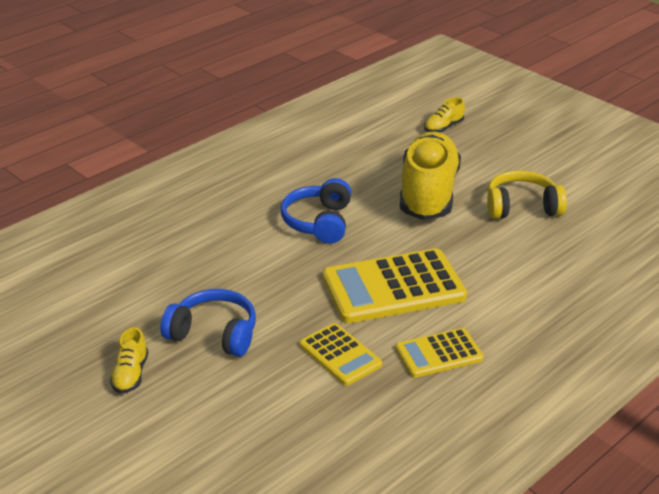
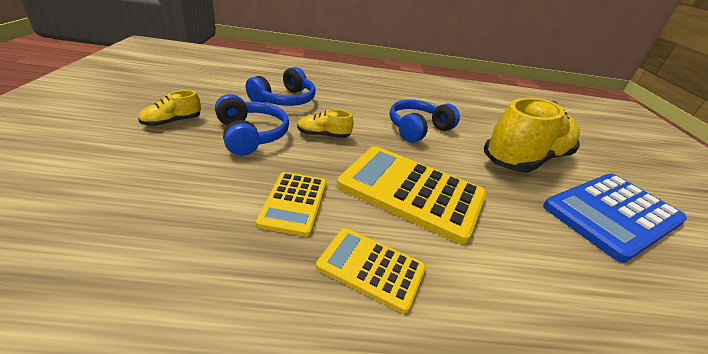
camera: 40 degrees right, 0 degrees up
(164, 278) = (284, 100): none -> blue headphones
(443, 127) = (585, 136): yellow shoe -> yellow shoe (323, 135)
(522, 207) = (612, 214): yellow headphones -> blue calculator

